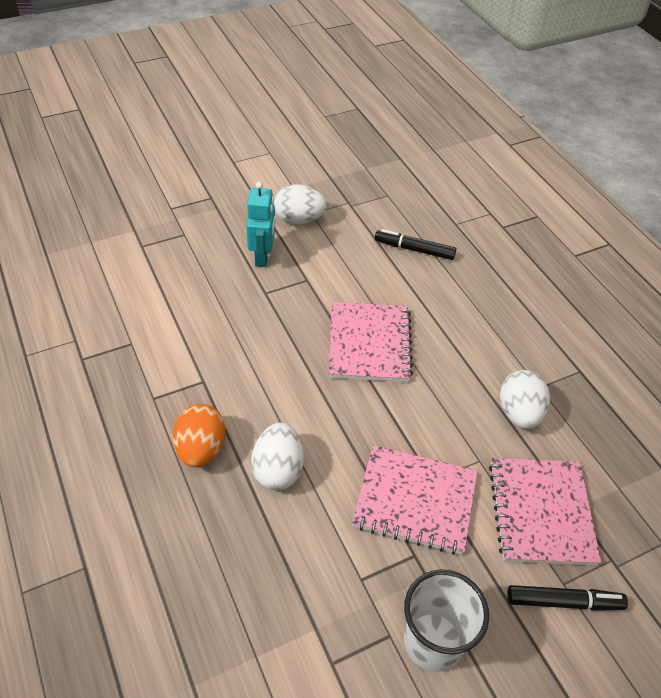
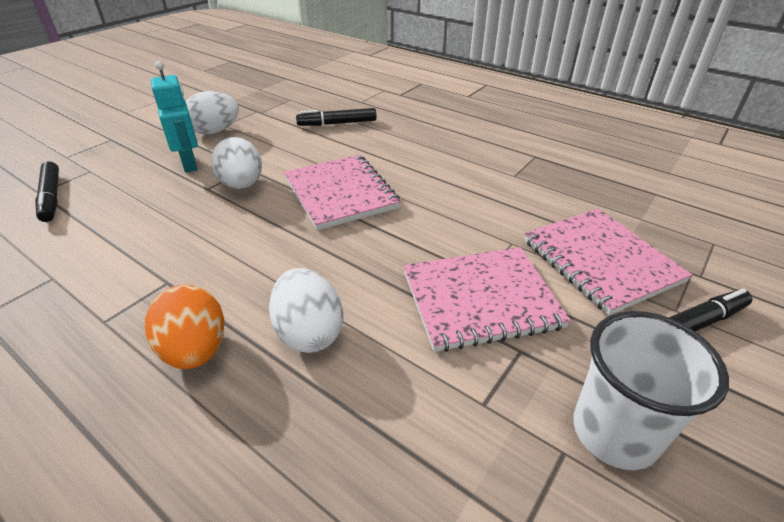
camera: 25 degrees left, 10 degrees down
(149, 256) = (51, 197): none -> black marker
(519, 413) = (514, 197): white egg -> white egg (242, 185)

